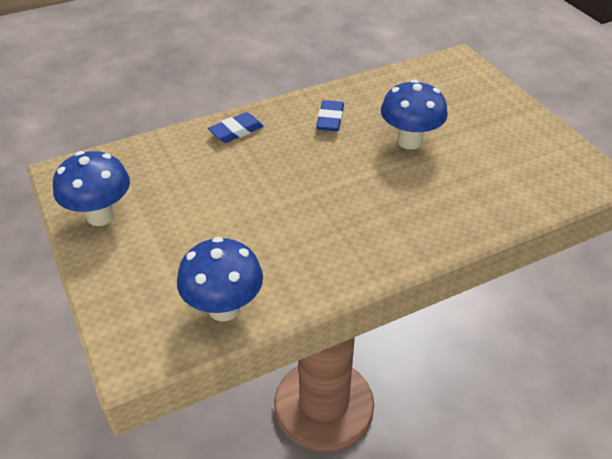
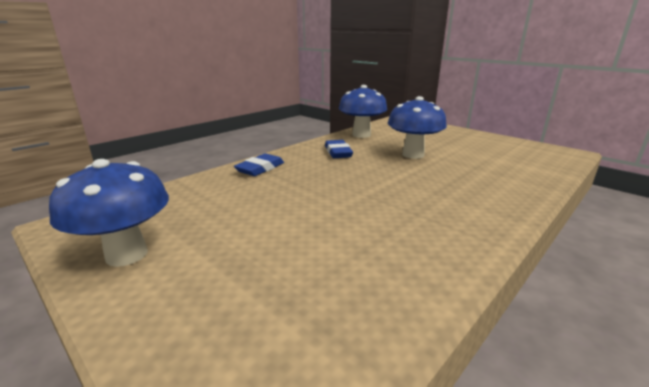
camera: 20 degrees left, 20 degrees down
(224, 308) = (356, 319): blue mushroom -> blue mushroom (361, 135)

